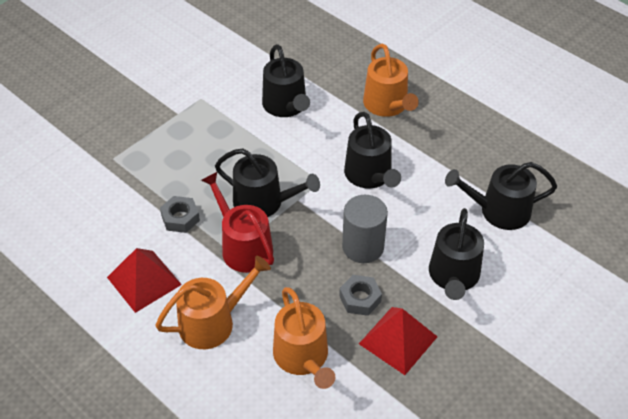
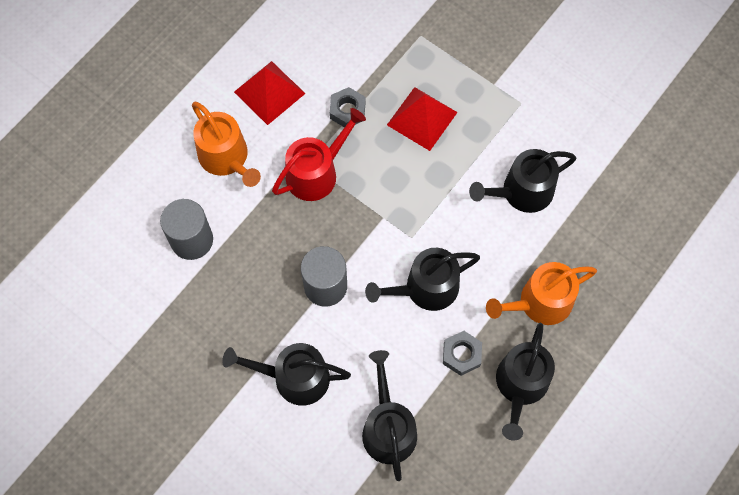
camera: 85 degrees right, 20 degrees up
(263, 202) = (376, 185): black watering can -> black watering can (520, 385)
(303, 357) = (192, 240): orange watering can -> grey cylinder
(360, 299) = (260, 287): grey nut -> grey nut (461, 354)
(398, 340) = (214, 324): red pyramid -> red pyramid (422, 118)

